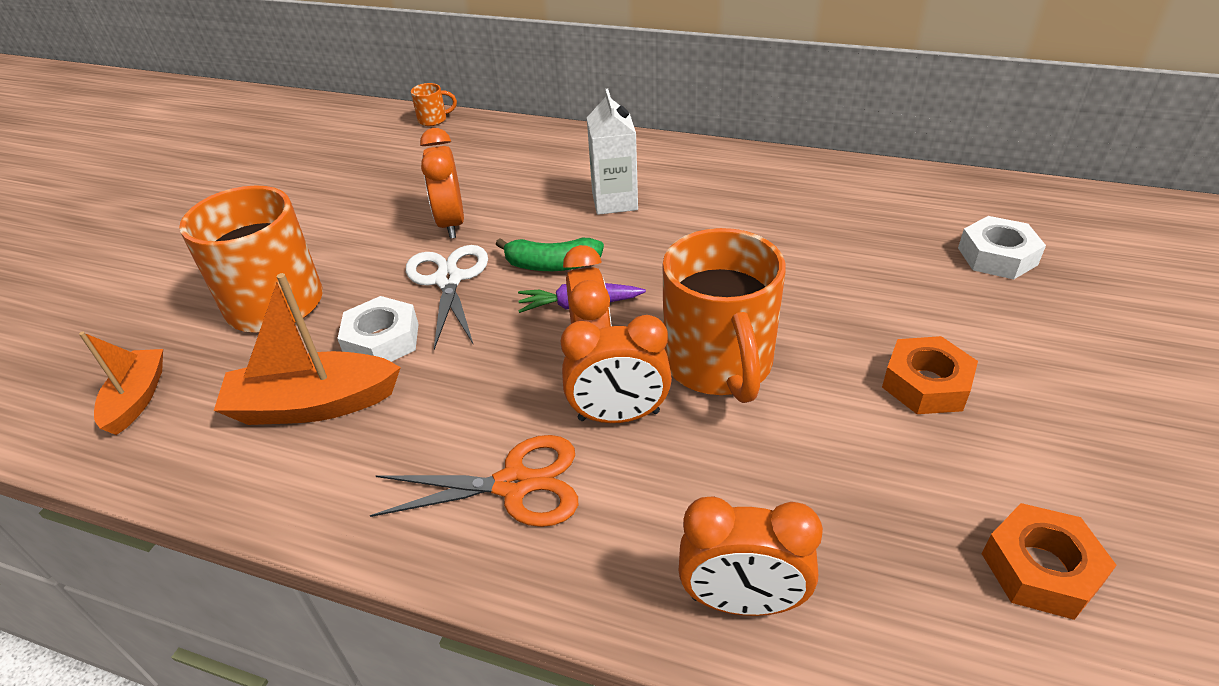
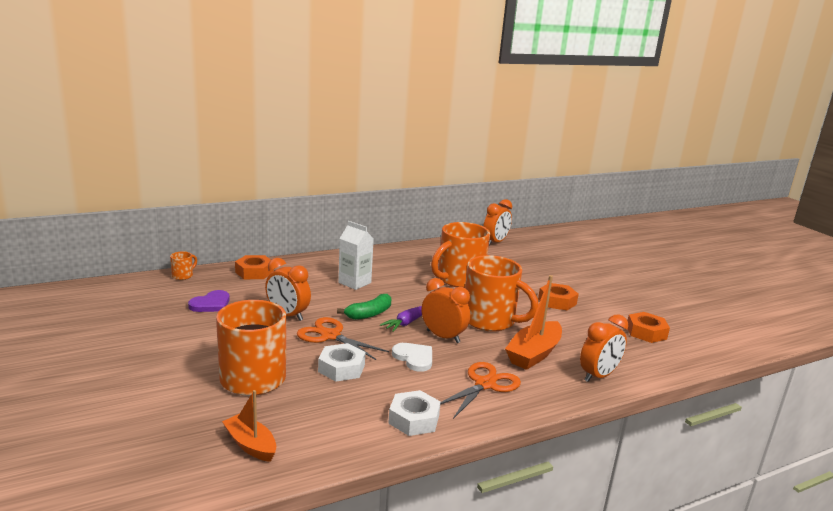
camera: 50 degrees left, 20 degrees down
(313, 404) = (354, 402): orange boat -> orange boat (534, 354)
(399, 172) = (211, 304): none -> purple heart
(448, 280) = (330, 336): white scissors -> orange scissors
(492, 374) = (414, 358): none -> white heart
(515, 139) = (254, 272): none -> orange nut
(618, 416) = (484, 349): orange clock -> orange clock (495, 242)
(791, 256) = (459, 280): none -> orange mug
(997, 256) = (521, 259): white nut -> white nut (414, 419)

